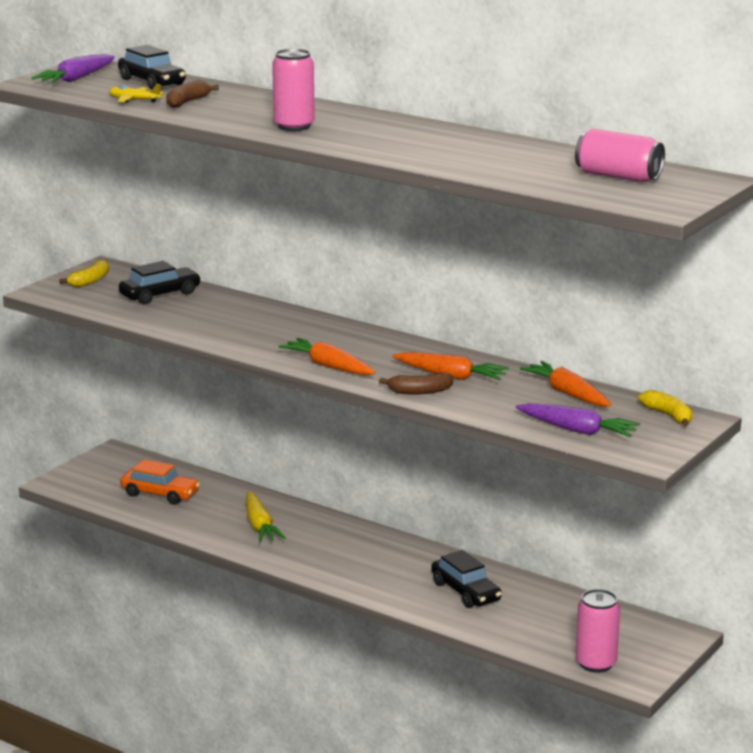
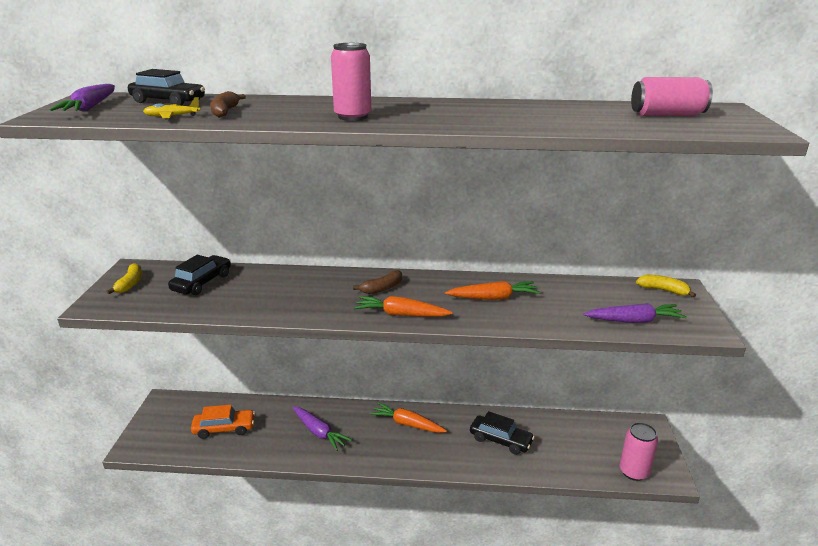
camera: 30 degrees left, 5 degrees up
(260, 526) = (319, 432): yellow carrot -> purple carrot
(419, 391) = (491, 319): brown banana -> brown banana (382, 288)
(567, 393) = (583, 290): orange carrot -> orange carrot (407, 424)

